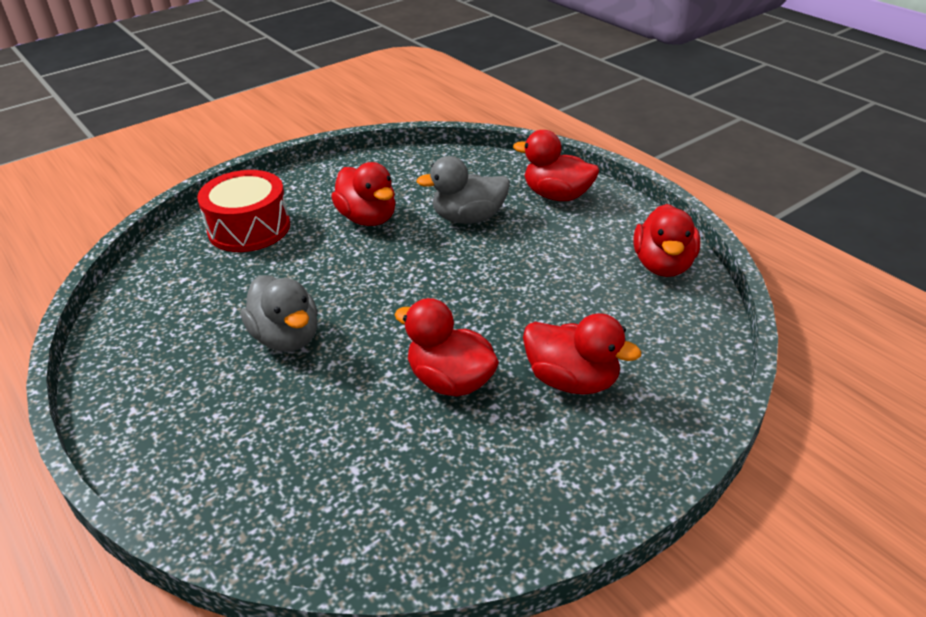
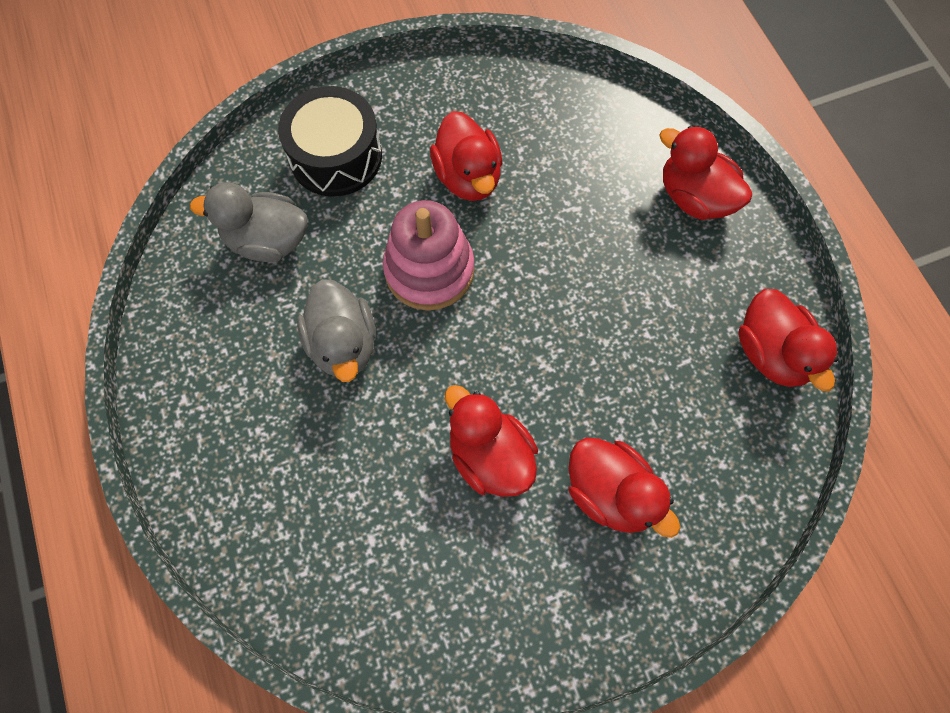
camera: 15 degrees right, 30 degrees up
(249, 228) = (336, 156): red drum -> black drum
(352, 276) = (429, 270): none -> pink stacking toy
(468, 218) = (580, 209): grey duck -> grey duck (267, 241)
(663, 265) = (771, 353): red duck -> red duck turned 45 degrees counterclockwise

